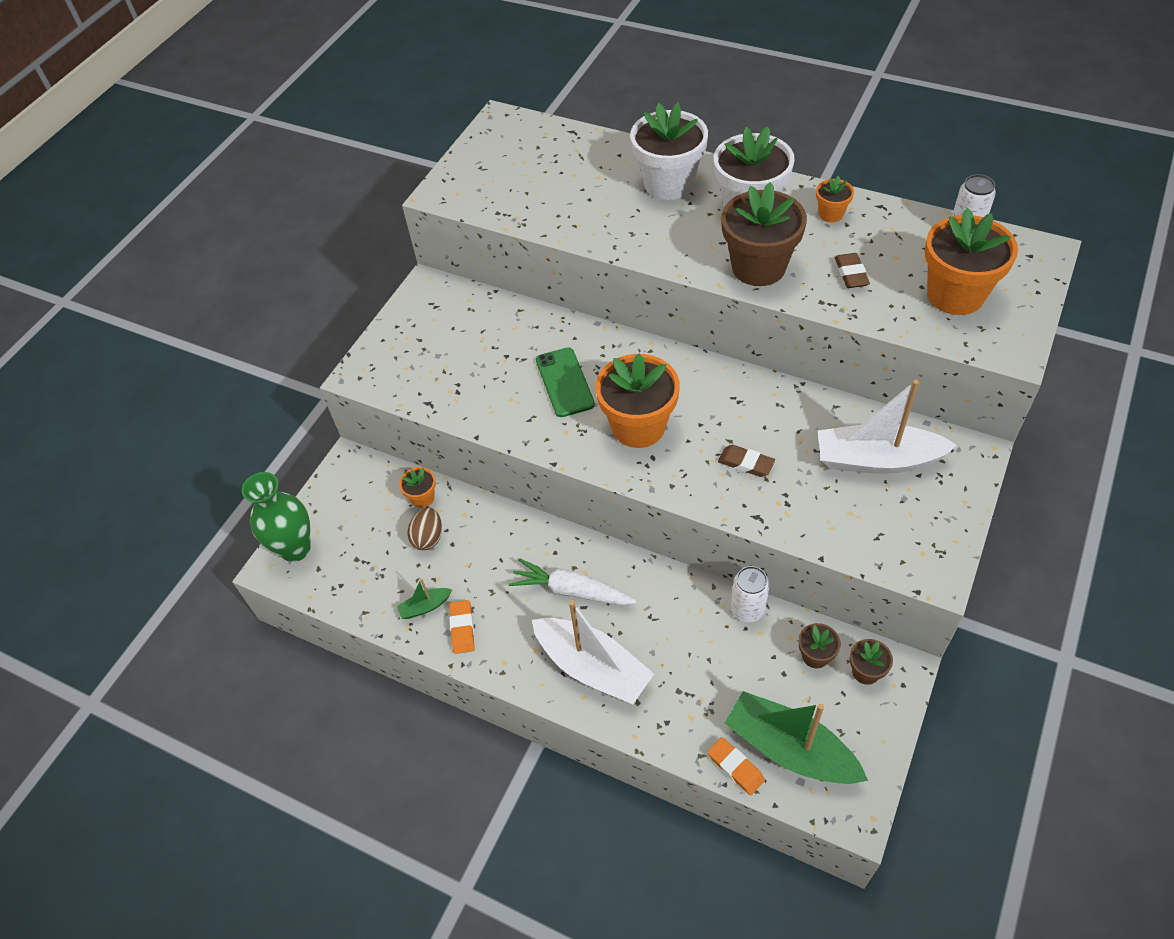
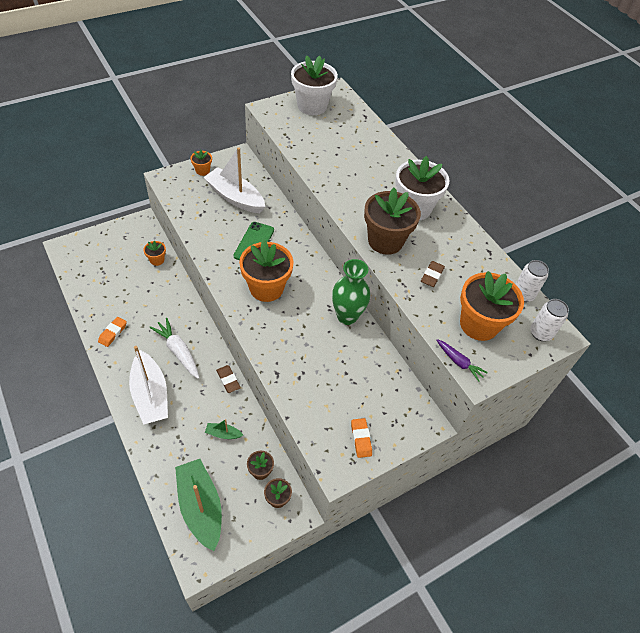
camera: 25 degrees right, 0 degrees up
(295, 549) = (81, 245): green vase -> green vase (347, 316)
(425, 607) = (107, 311): green boat -> green boat (223, 434)
(428, 538) = (140, 280): brown egg -> none
(668, 183) = (385, 170): white flower pot -> white flower pot (312, 106)
(735, 767) = (166, 494): orange eraser -> orange eraser (361, 439)
(746, 463) = (299, 343): brown eraser -> brown eraser (228, 380)
(747, 609) = (251, 422): white can -> white can (540, 333)
(831, 214) = (456, 238): orange flower pot -> orange flower pot (202, 170)
(877, 460) = (370, 389): white boat -> white boat (235, 197)
(979, 350) = (459, 362): none -> purple carrot

